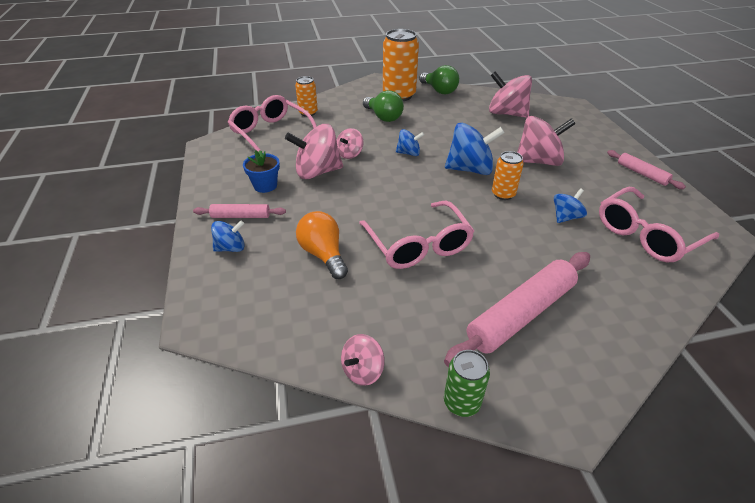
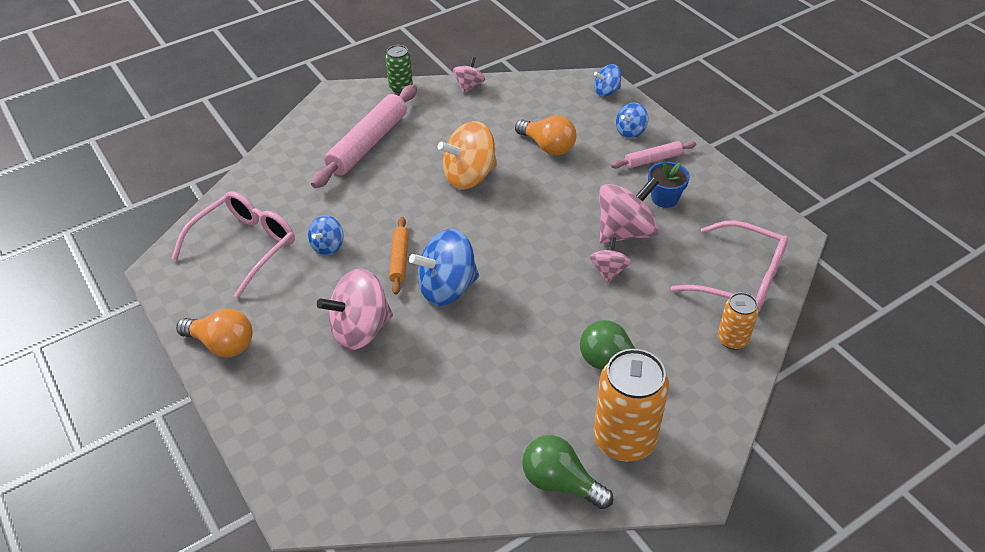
camera: 160 degrees right, 5 degrees up
(409, 153) = (535, 294): blue spinning top -> blue spinning top (606, 91)
(418, 245) = (469, 176): pink glasses -> orange spinning top
(503, 194) = (399, 259): orange can -> orange rolling pin
(506, 113) = (420, 439): pink spinning top -> none
(642, 174) = (222, 344): pink rolling pin -> orange light bulb

